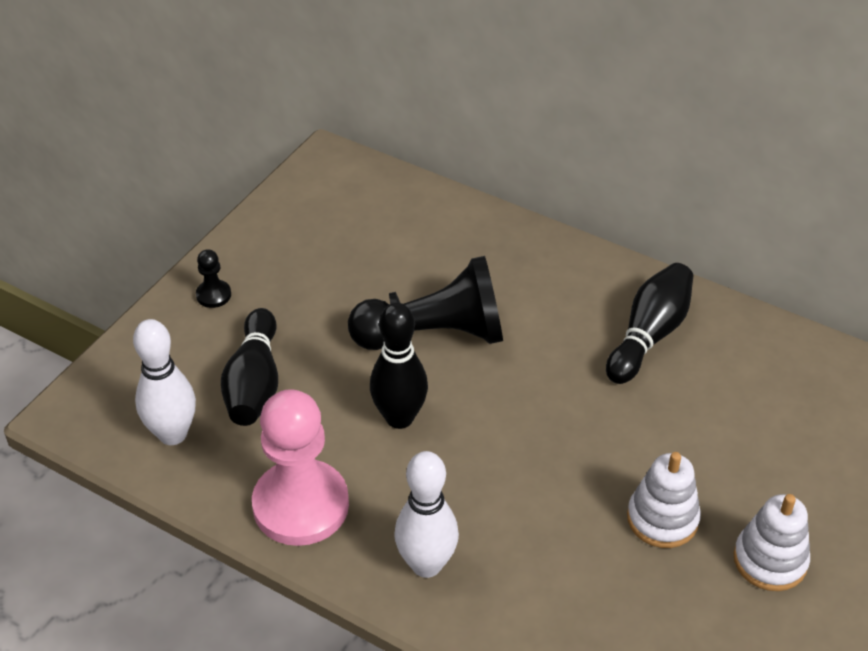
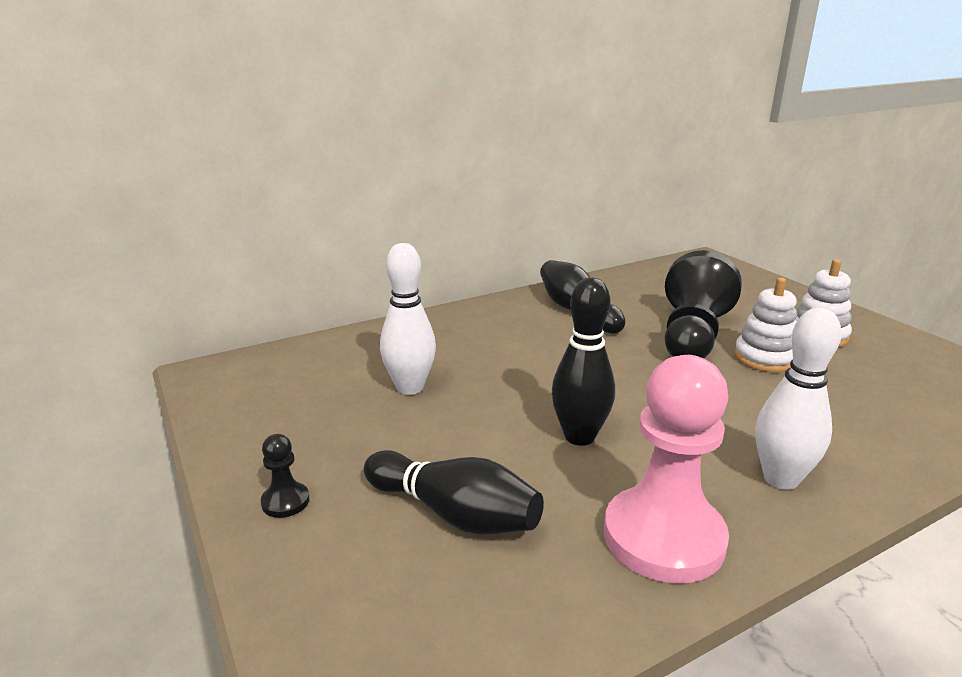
camera: 60 degrees left, 20 degrees down
(172, 434) = (478, 614): white bowling pin -> white bowling pin (410, 387)
(434, 335) = (492, 389): black pawn -> black pawn (692, 336)

